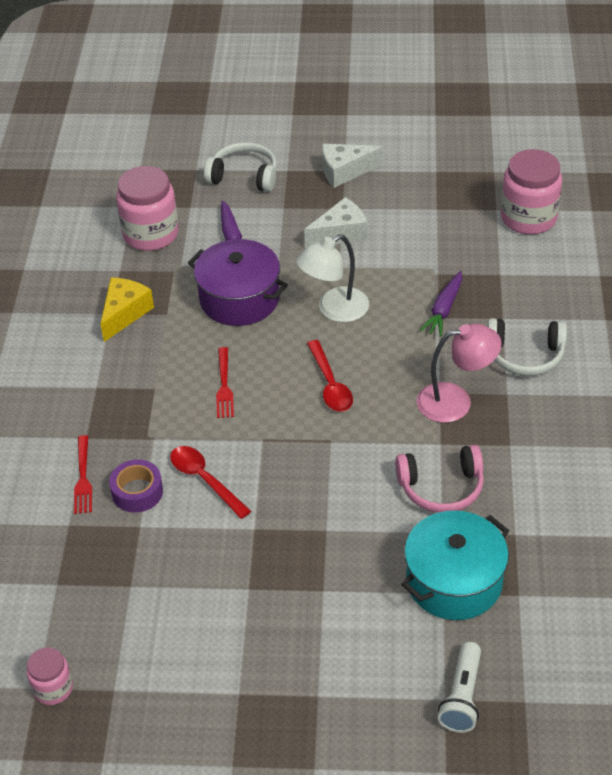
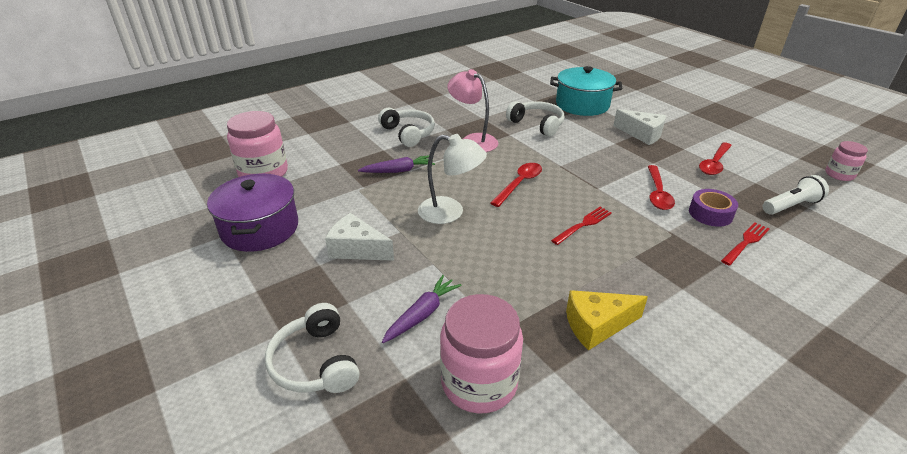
camera: 130 degrees left, 10 degrees down
(194, 585) = (714, 164): none -> red spoon
(239, 299) = (494, 264): purple pot -> purple pot (260, 228)
(345, 171) = (258, 289): white cheese -> white cheese (642, 134)
(441, 487) = (537, 124): pink headphones -> white headphones
(462, 697) = (628, 87): white flashlight -> white flashlight (791, 206)

